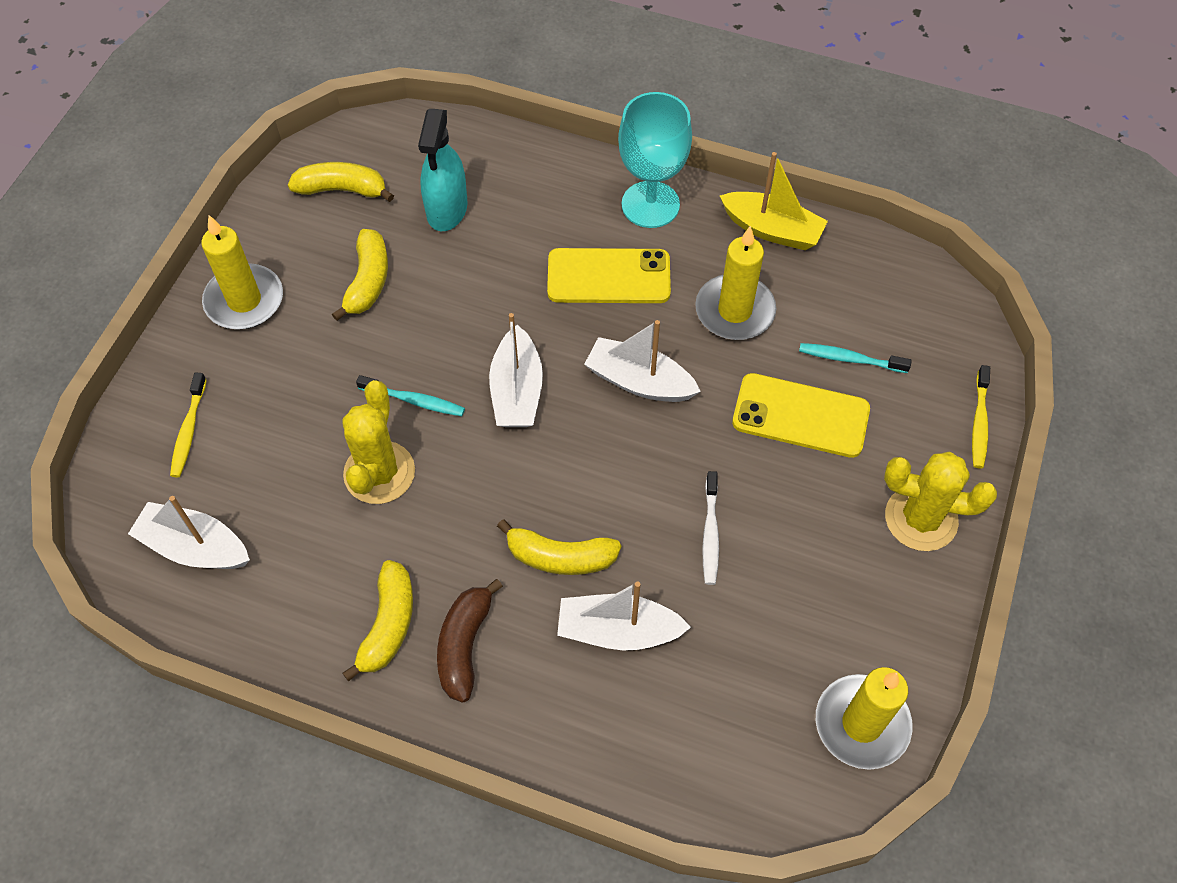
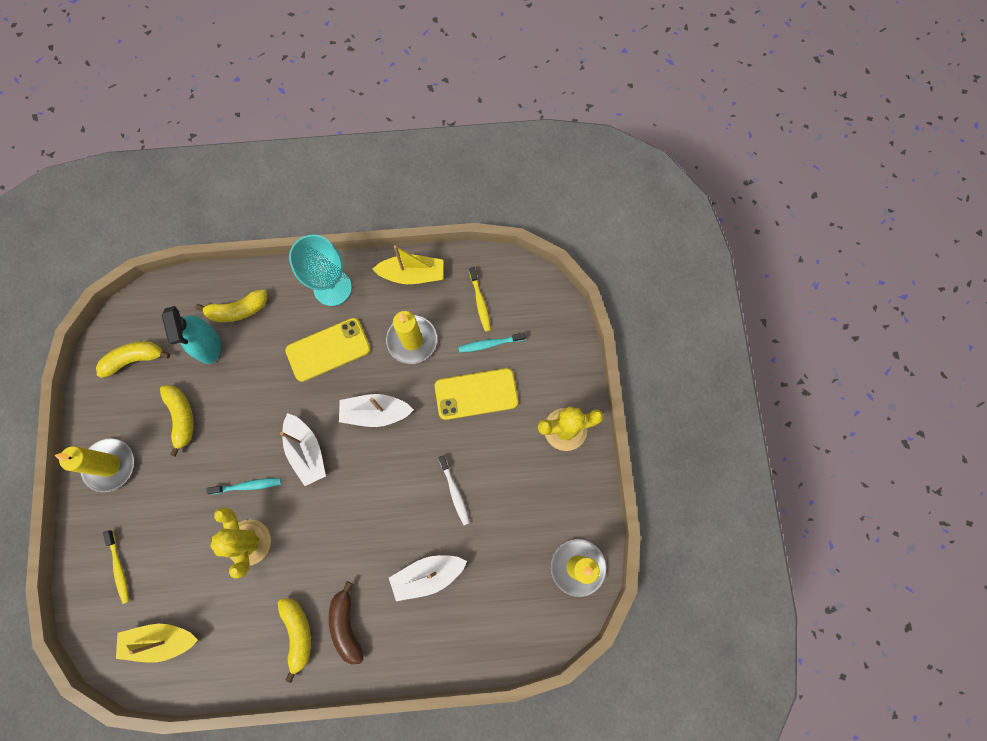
camera: 25 degrees left, 15 degrees up
(195, 547) = (161, 640): white boat -> yellow boat
(560, 557) = (377, 546): yellow banana -> yellow banana (238, 310)
(979, 422) = (575, 353): yellow toothbrush -> yellow toothbrush (480, 302)

